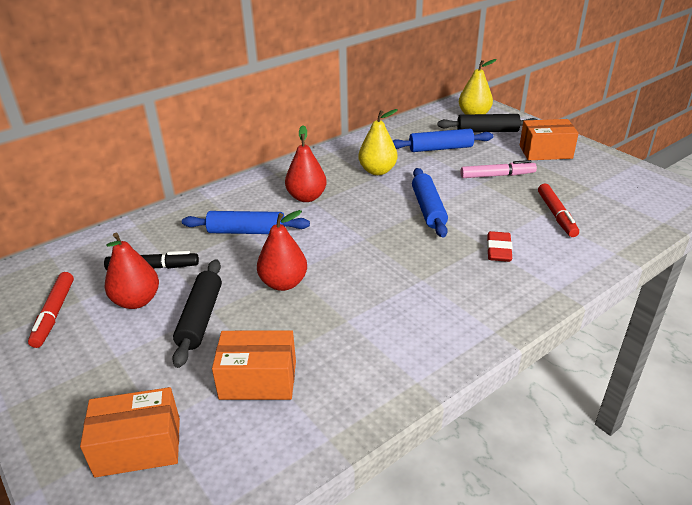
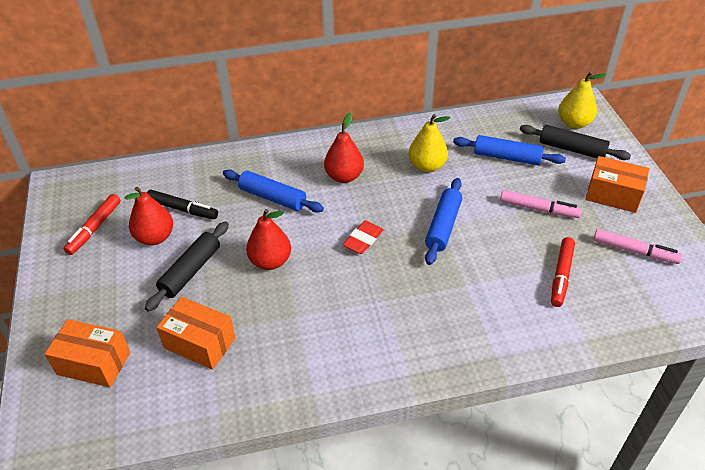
camera: 25 degrees right, 10 degrees up
(498, 250) = (474, 294): red eraser -> red eraser (363, 240)
(595, 183) = (634, 251): none -> pink marker

